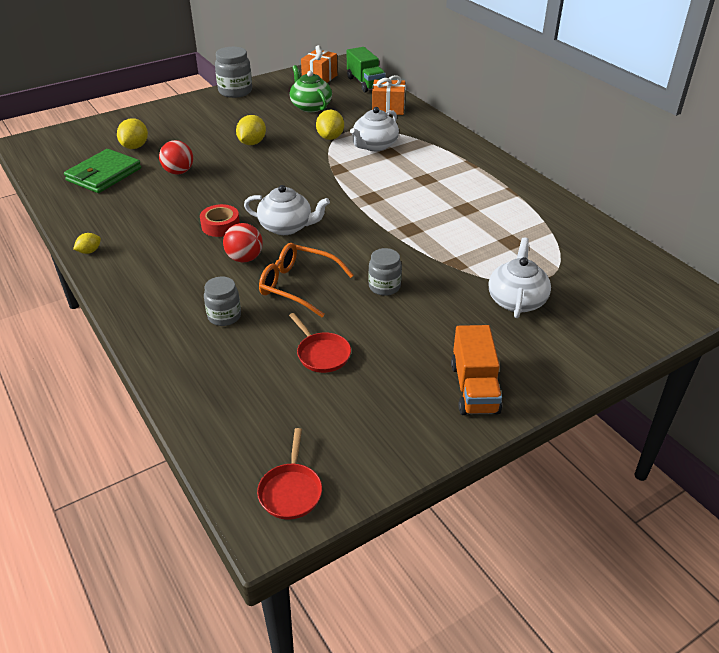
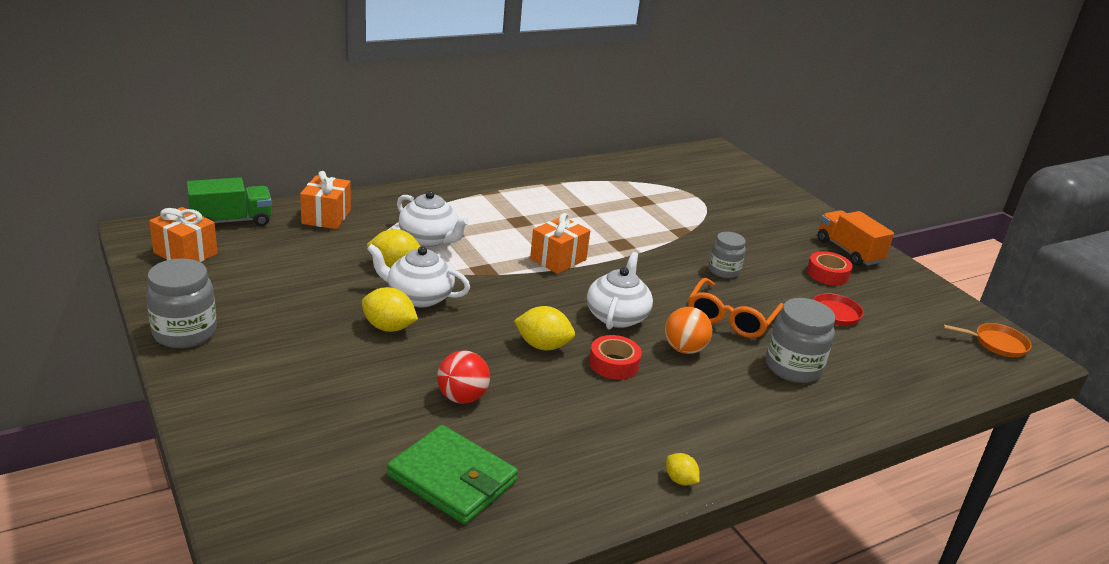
camera: 90 degrees left, 10 degrees down
(135, 146) = (358, 445): yellow lemon -> yellow lemon (543, 346)
(224, 316) = (793, 367): grey jar -> grey jar, size x1.54
(244, 258) = (684, 349): red ball -> orange ball
(291, 491) = (996, 344): red pan -> orange pan
(310, 106) = (287, 270): green teapot -> none
(367, 199) = (558, 259): none -> orange gift
(408, 361) = (827, 274): none -> red tape
(474, 388) = (849, 251): orange truck -> orange truck turned 120 degrees counterclockwise
(516, 300) = (732, 215): white teapot -> white teapot (418, 297)

